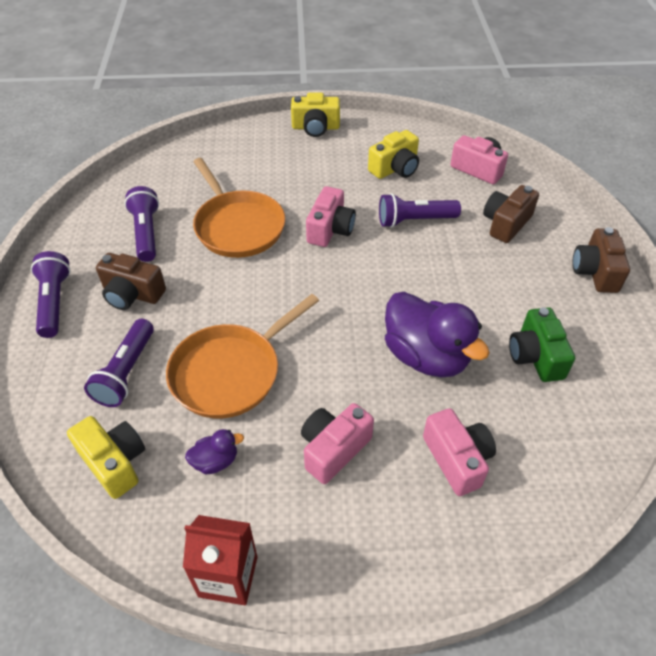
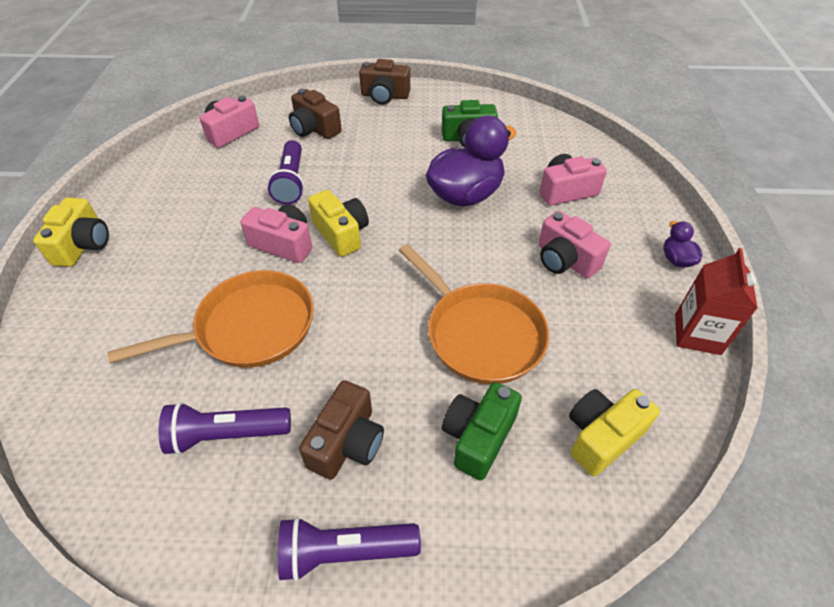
camera: 85 degrees left, 0 degrees up
(126, 372) = (478, 437): purple flashlight -> green camera
(215, 461) = (588, 345): purple duck -> purple duck (676, 260)
(395, 168) = (201, 186): yellow camera -> yellow camera (341, 233)

